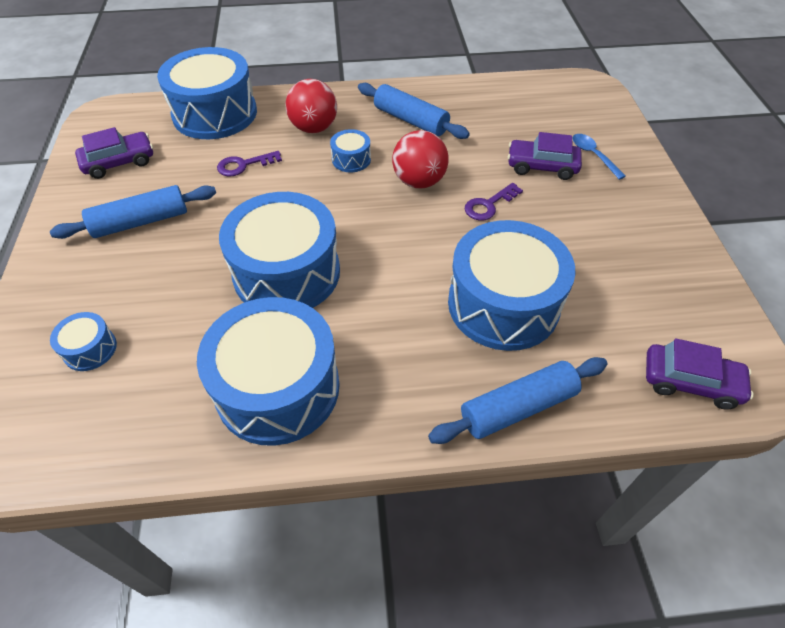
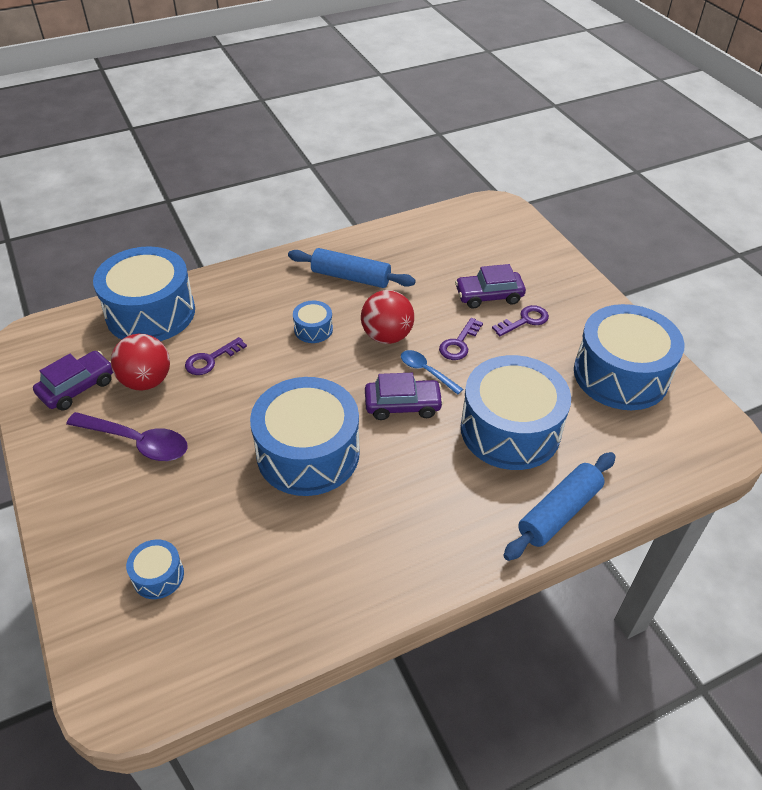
camera: 20 degrees left, 5 degrees down
(141, 221) = (137, 442): blue rolling pin -> purple spoon
(278, 388) = (353, 557): blue drum -> blue drum (620, 374)
(314, 128) = (261, 305): red ball -> red ball (146, 381)
(569, 198) = (524, 320): none -> purple key
(593, 155) = (528, 275): blue spoon -> blue spoon (426, 371)
(690, 382) = (679, 453): purple car -> purple car (402, 405)

